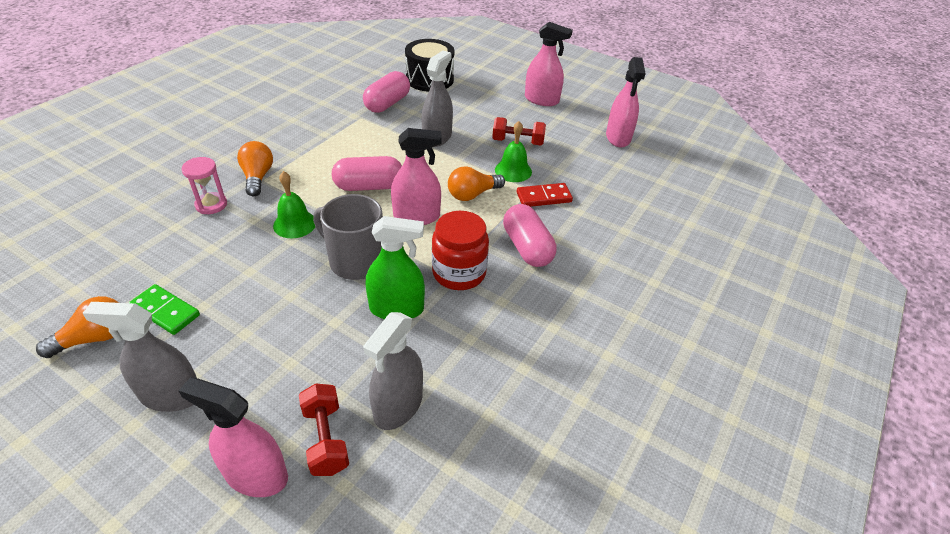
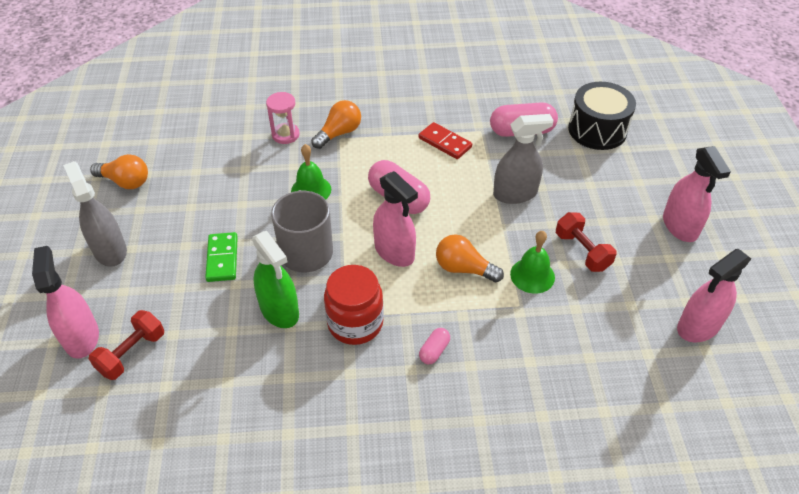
camera: 55 degrees right, 5 degrees up
(165, 311) = (171, 194): green domino -> green domino (222, 259)
(398, 406) = (188, 375): grey spray bottle -> none
(527, 247) = (434, 351): pink capsule -> pink capsule, size x0.50
(543, 197) = (519, 321): red domino -> red domino (445, 142)

